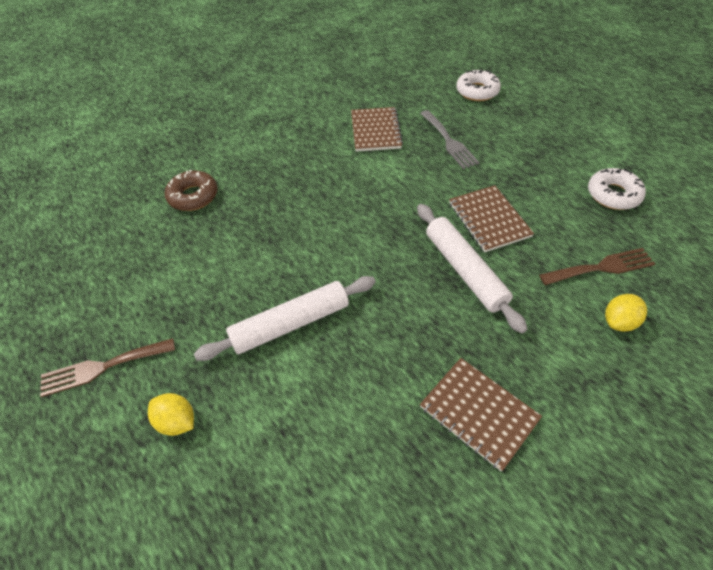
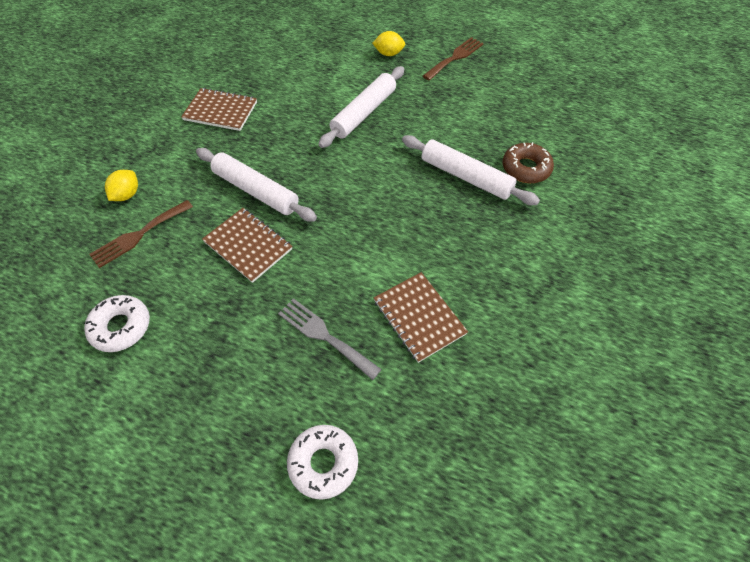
camera: 150 degrees right, 5 degrees up
(251, 208) = (466, 176): none -> white rolling pin

